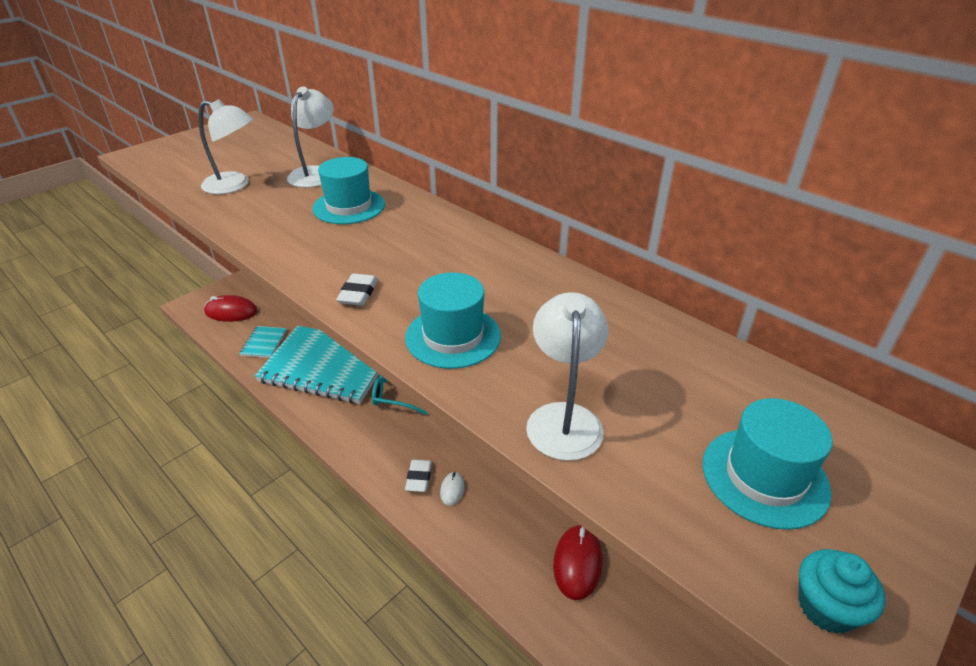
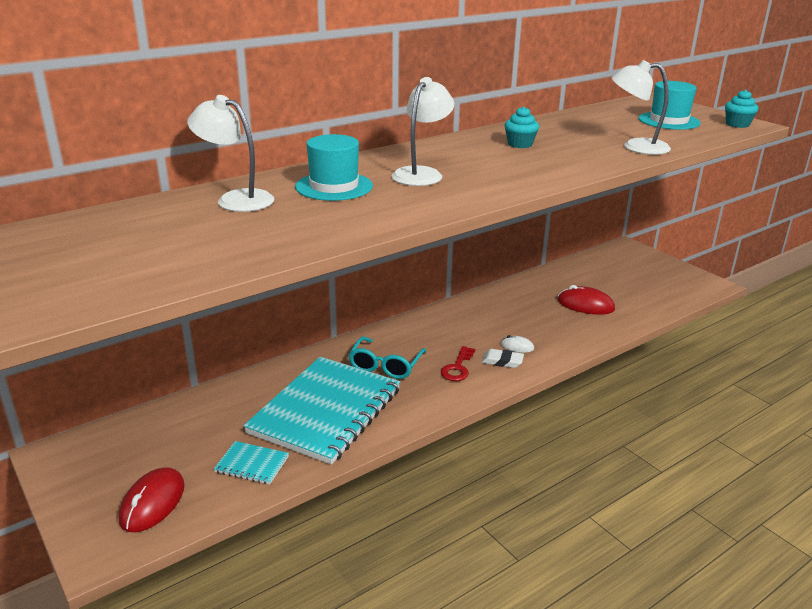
camera: 80 degrees left, 10 degrees down
(234, 185) = (233, 238): white lamp -> white lamp (421, 174)
(358, 293) = (497, 186): white eraser -> none
(402, 442) = (457, 367): none -> red key
(453, 336) = (558, 163): turquoise hat -> none
(524, 303) = (520, 144): none -> turquoise cupcake

